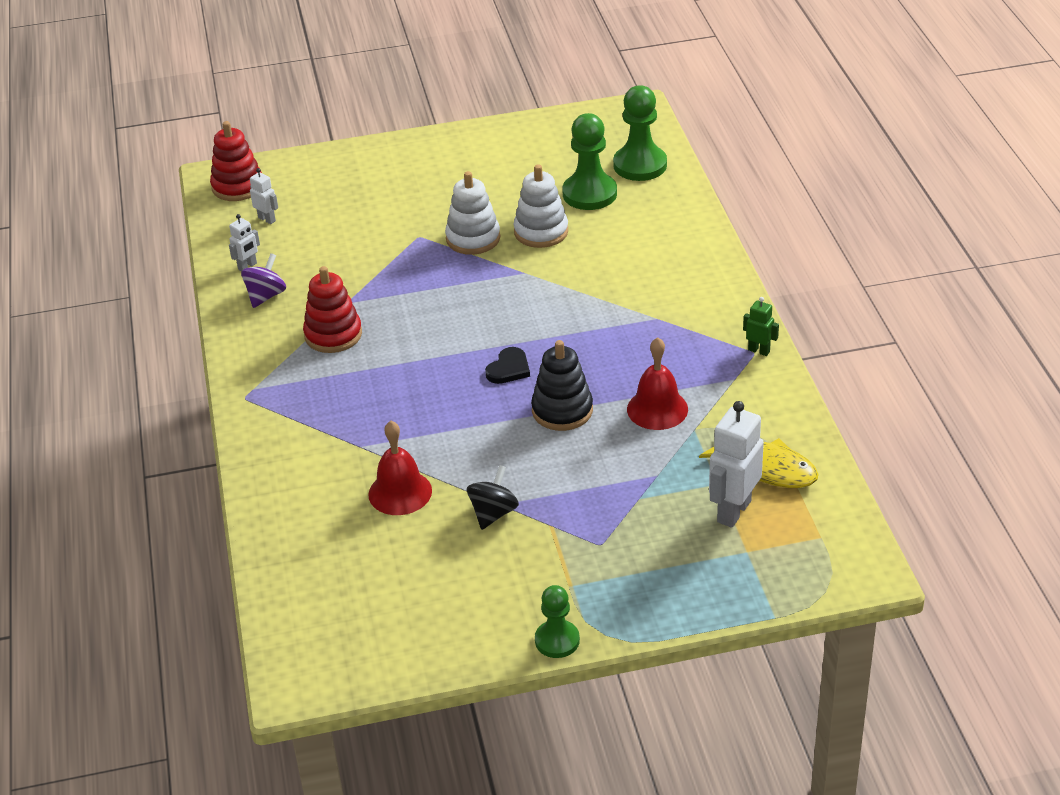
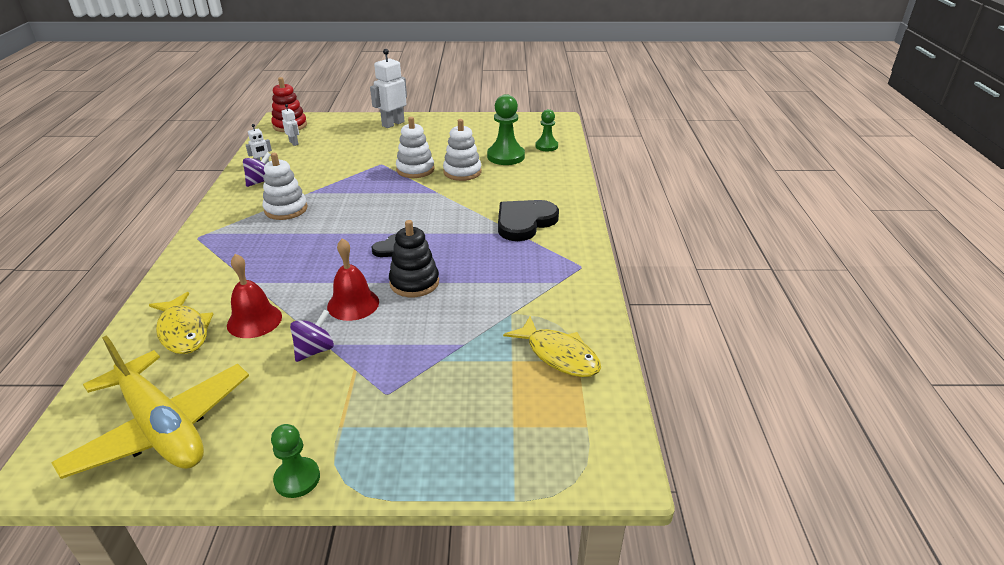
camera: 10 degrees right, 5 degrees down
(325, 520) = (183, 331): none -> yellow fish
(333, 335) = (286, 209): red stacking toy -> white stacking toy
(383, 622) = (161, 427): none -> yellow plane
(493, 513) = (315, 350): black spinning top -> purple spinning top
(640, 165) = (546, 146): green pawn -> green pawn, size x0.62
(657, 409) = (488, 294): red bell -> red bell (353, 304)
(660, 300) = (524, 222): none -> black heart
(733, 511) = (515, 387): white robot -> white robot (393, 124)
(759, 351) = (586, 266): green robot -> none

